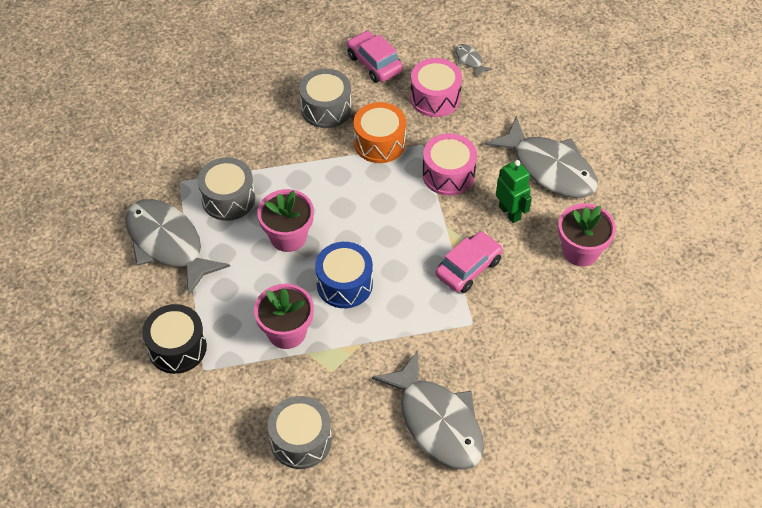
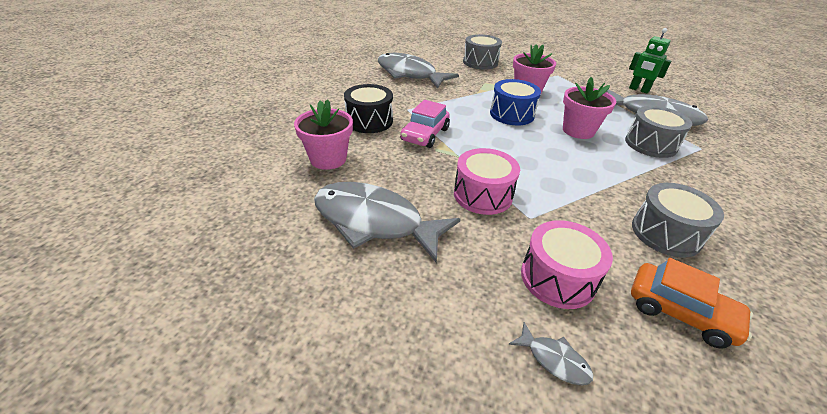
camera: 160 degrees right, 15 degrees down
(177, 348) = (582, 79): black drum -> black drum (369, 121)
(374, 63) = (680, 312): pink car -> orange car
(379, 143) = (575, 210): orange drum -> none
(510, 212) = (405, 175): green robot -> green robot (638, 90)

